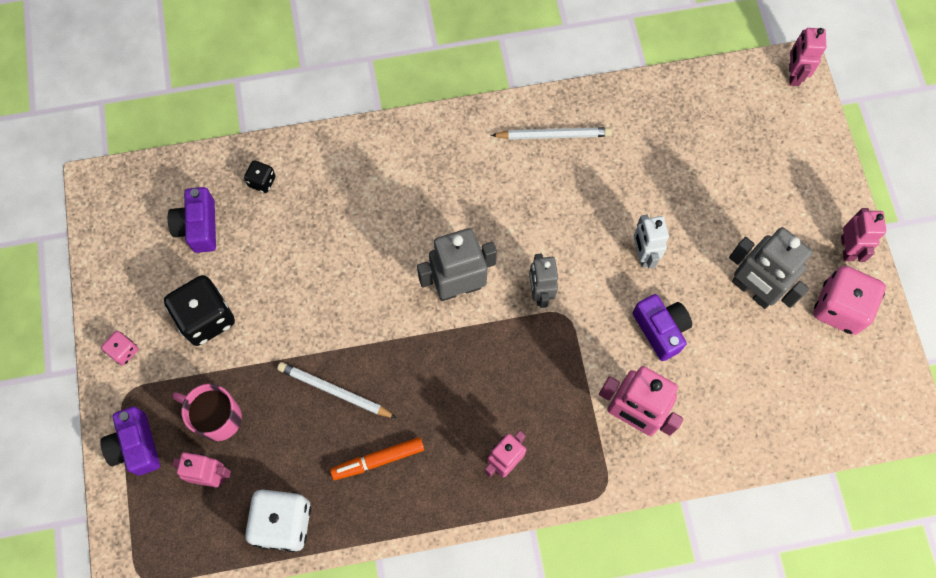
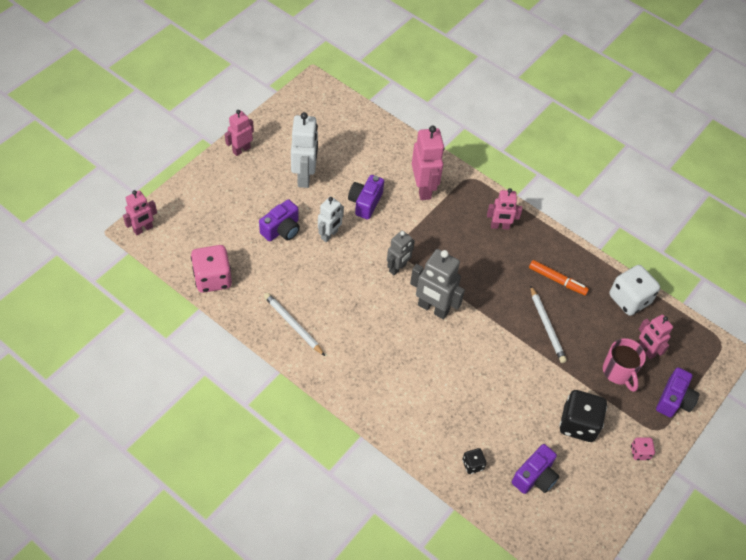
camera: 135 degrees left, 15 degrees down
(689, 210) = (282, 229): none -> purple camera
(752, 290) = (304, 176): grey robot -> white robot
(839, 308) = (280, 137): pink dice -> pink dice (213, 278)

